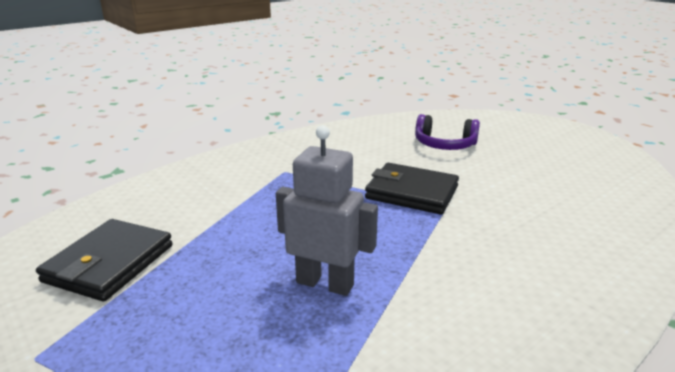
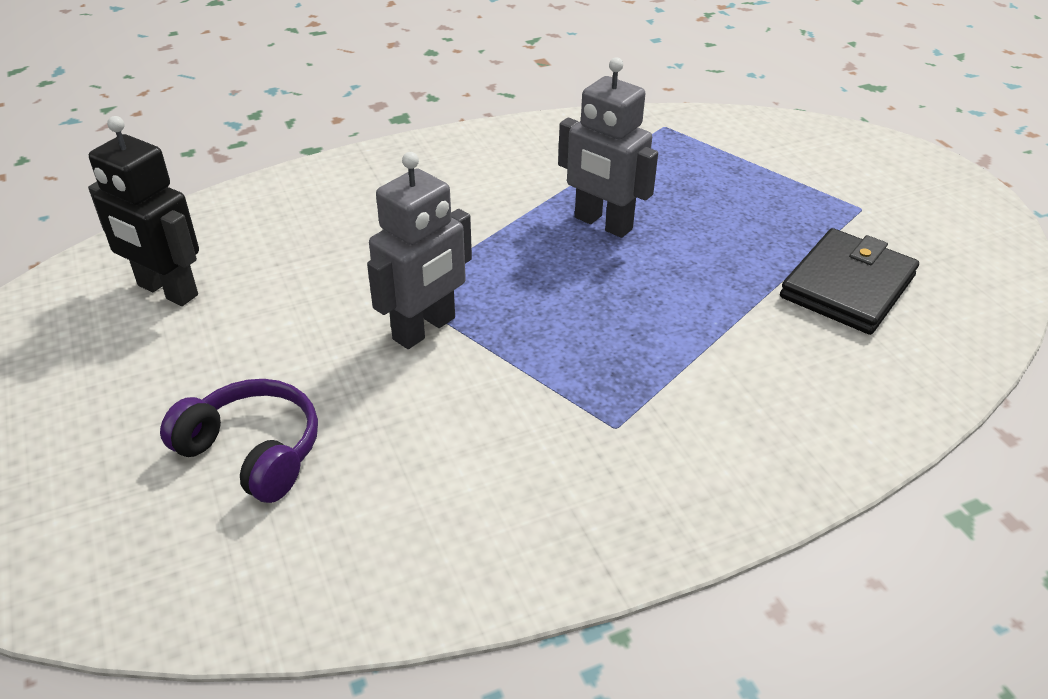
camera: 165 degrees left, 15 degrees up
(411, 192) = (425, 329): black wallet -> grey robot
(582, 187) = (167, 291): none -> black robot

